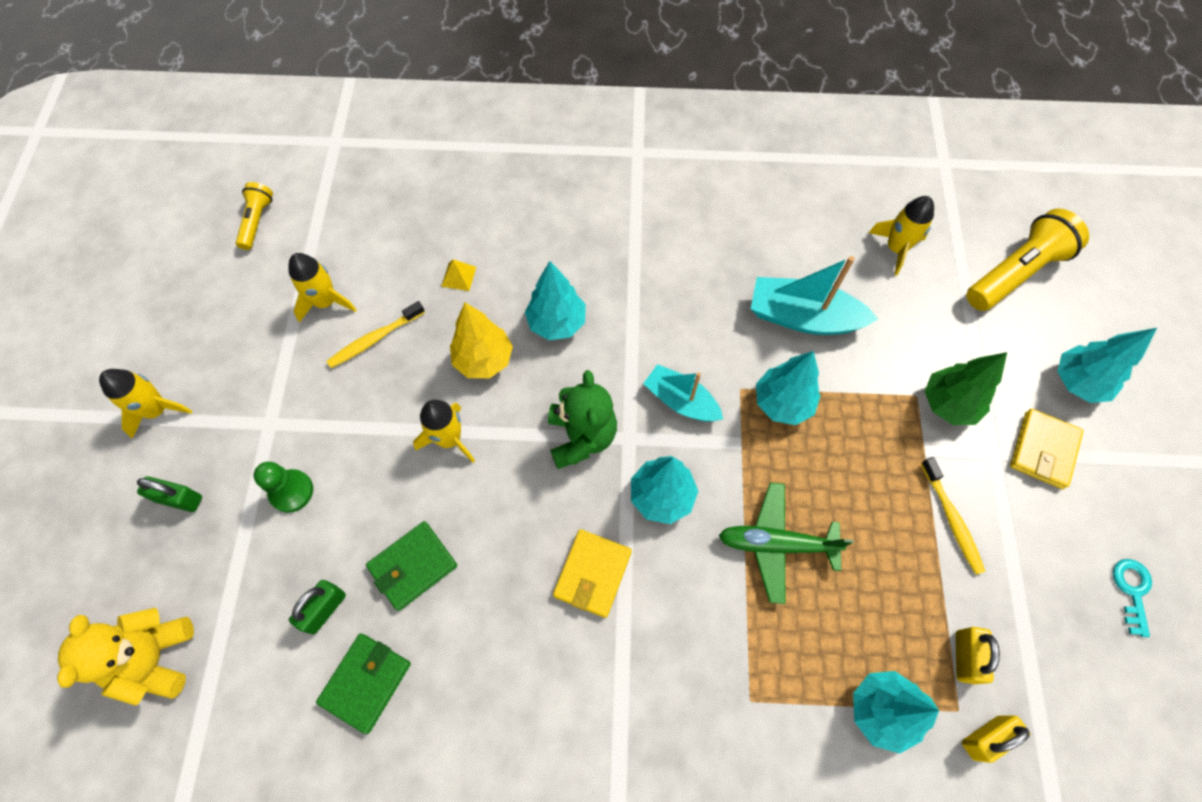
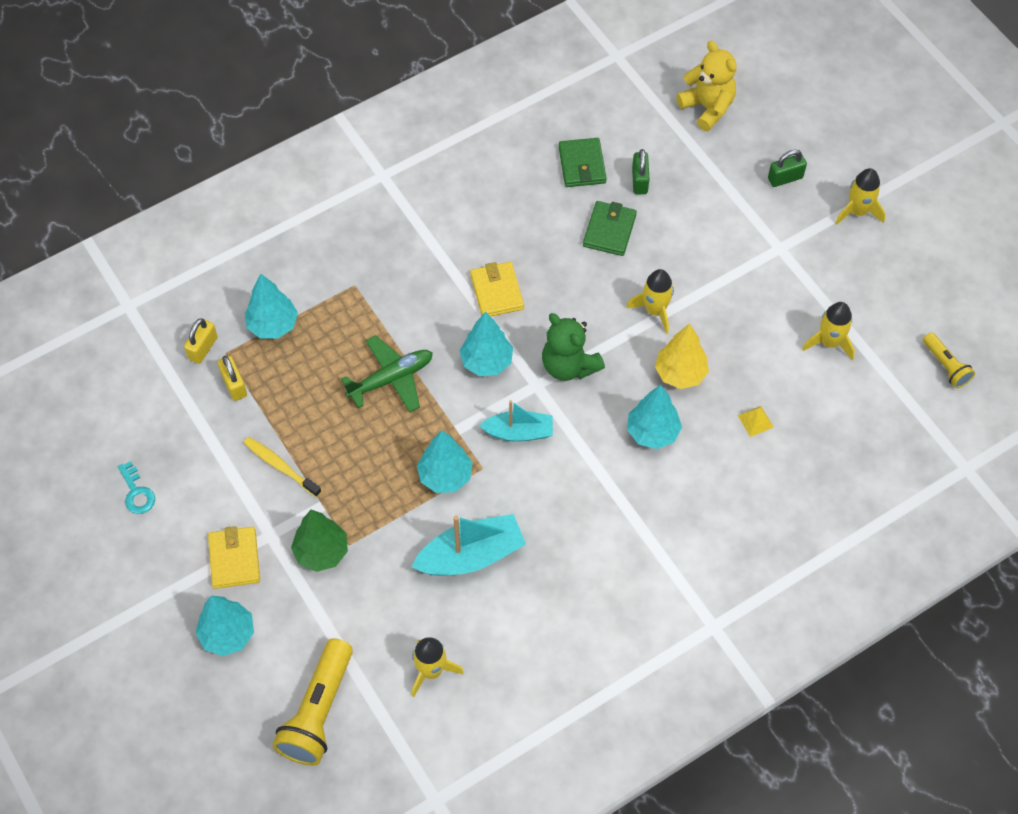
camera: 145 degrees right, 5 degrees down
(291, 491) = (723, 222): green pawn -> none
(375, 339) = (768, 340): yellow toothbrush -> none

